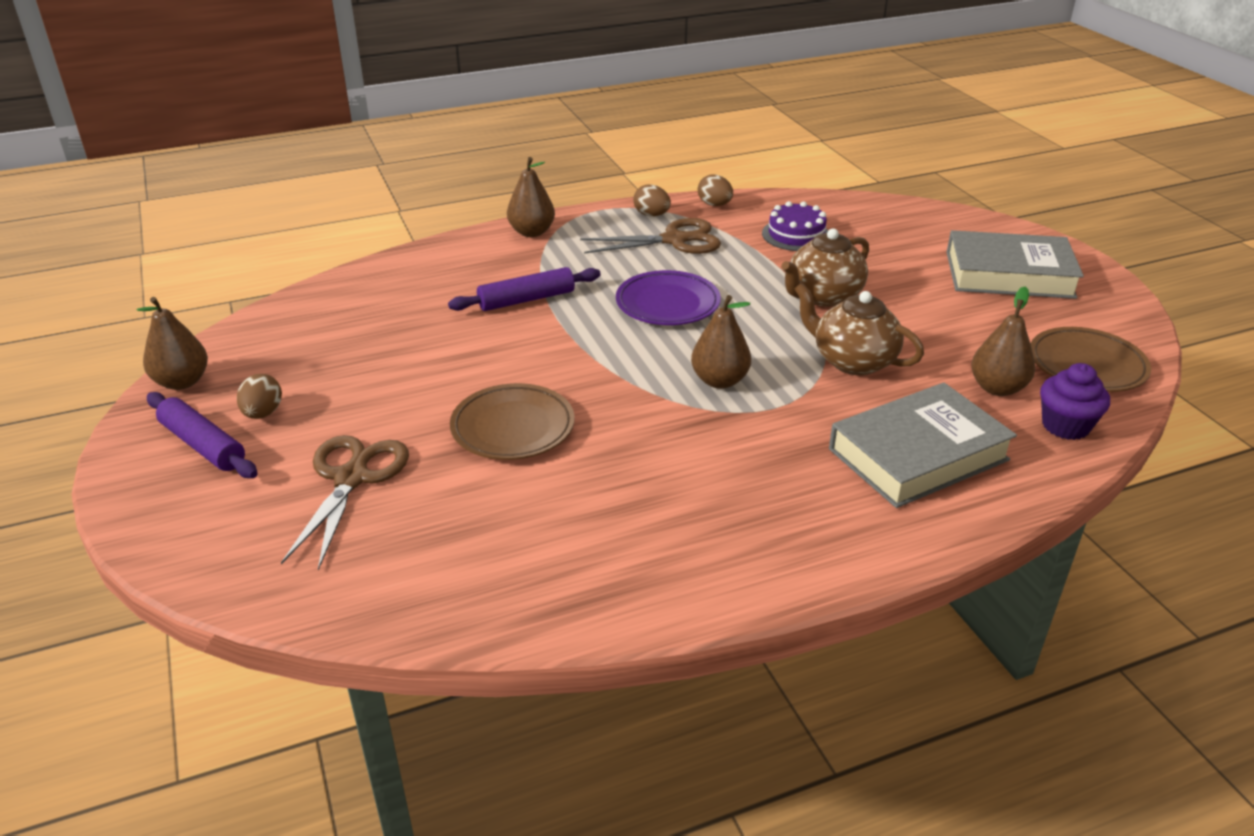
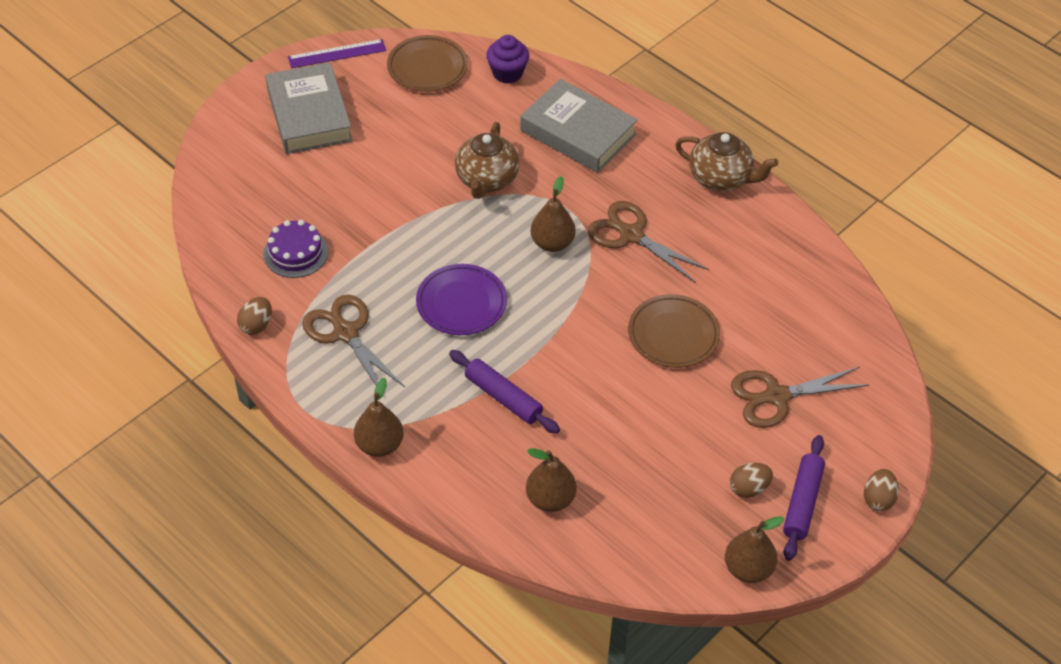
camera: 115 degrees left, 15 degrees up
(651, 215) = (300, 366): brown egg -> brown egg (878, 499)
(696, 444) = (631, 235): none -> brown scissors
(823, 296) = (400, 213): brown teapot -> brown teapot (721, 178)
(997, 388) = (480, 106): brown pear -> brown pear (550, 499)
(1123, 309) = (337, 54): none -> purple ruler

